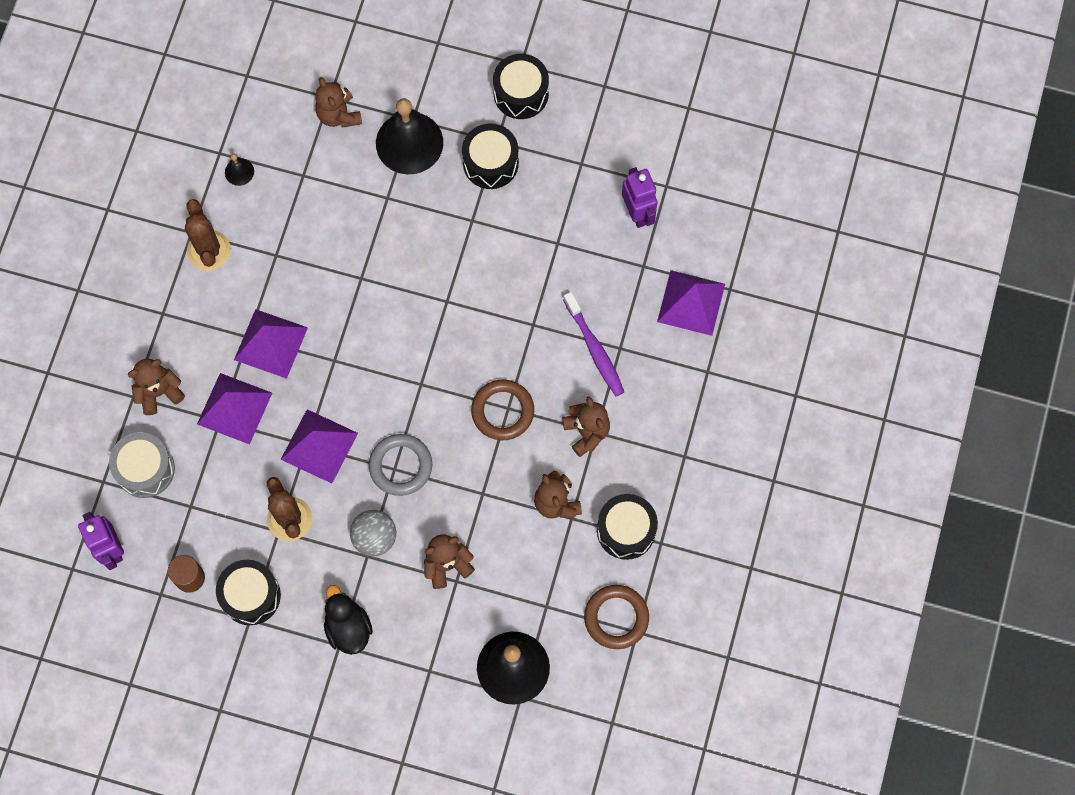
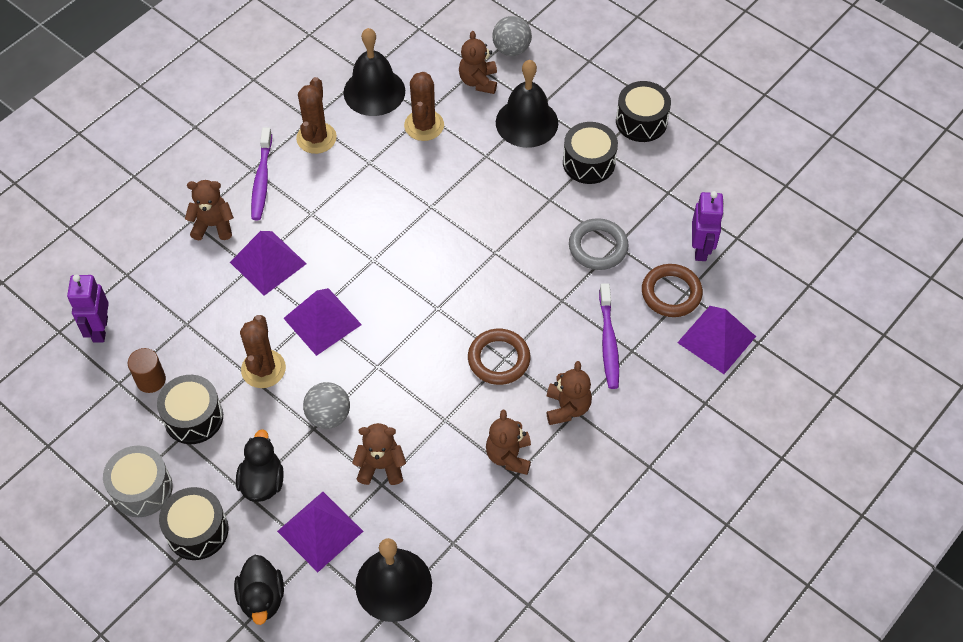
camera: 25 degrees right, 15 degrees down
(145, 469) = (166, 279): grey drum -> grey drum (142, 489)
(179, 320) = (262, 179): none -> purple toothbrush
(239, 171) = (374, 91): black bell -> black bell, size x2.30
(270, 343) = (327, 226): purple pyramid -> purple pyramid (320, 531)
(309, 190) = (424, 125): none -> brown cactus
(353, 62) = (511, 49): none -> grey ball
(400, 466) = (384, 366): grey ring -> grey ring (598, 247)
(405, 732) = (262, 598): none -> black duck
(616, 618) = (514, 583): brown ring -> brown ring (671, 293)
(626, 530) = (562, 508): black drum -> black drum (197, 531)

